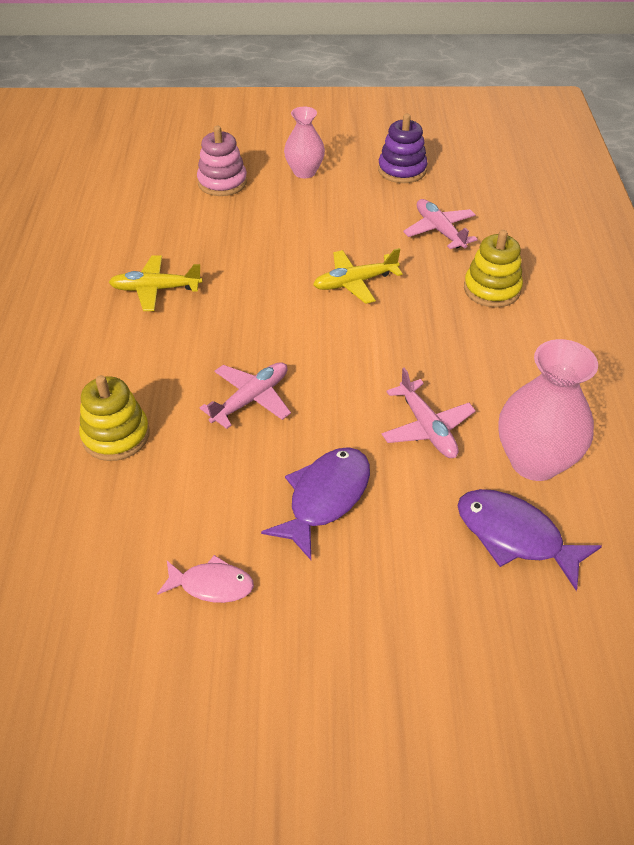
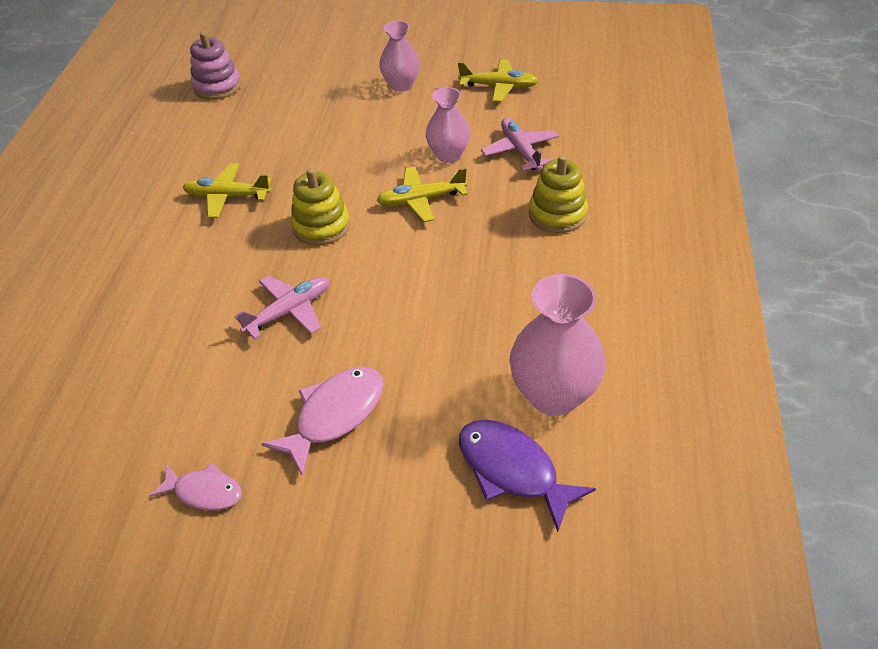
camera: 10 degrees right, 0 degrees up
(116, 435) = (153, 338): yellow stacking toy -> yellow stacking toy (321, 226)
(222, 182) = (318, 93): pink stacking toy -> pink stacking toy (217, 86)
(325, 498) = (334, 415): purple fish -> pink fish
(370, 238) = (448, 155): none -> pink vase
(402, 170) = (499, 87): purple stacking toy -> yellow plane
(427, 428) = (453, 352): pink plane -> none

